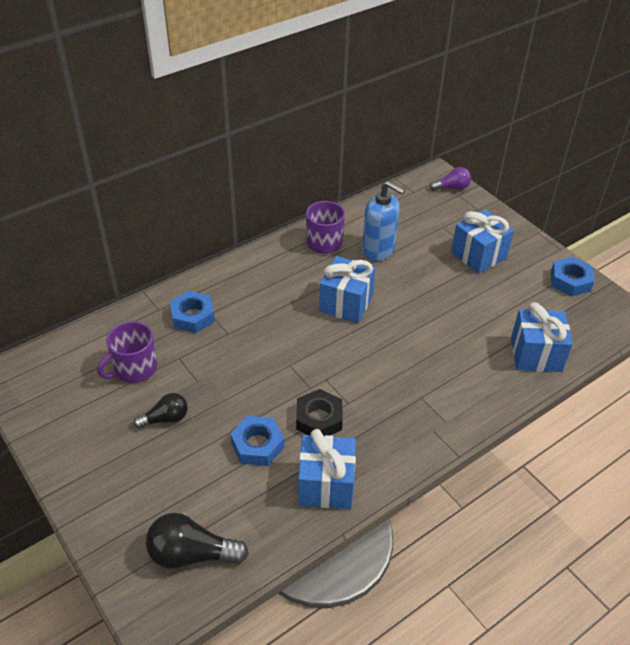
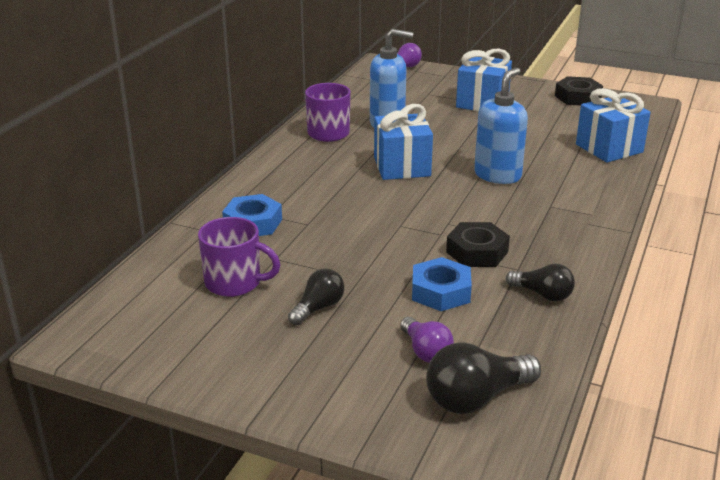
camera: 30 degrees left, 15 degrees down
(134, 369) = (234, 283): purple mug -> purple mug turned 90 degrees counterclockwise
(197, 495) = (425, 351): none -> purple light bulb
(326, 485) = (542, 294): blue gift -> black light bulb
(411, 345) = (497, 175): none -> blue soap dispenser
(570, 281) = (578, 97): blue nut -> black nut

